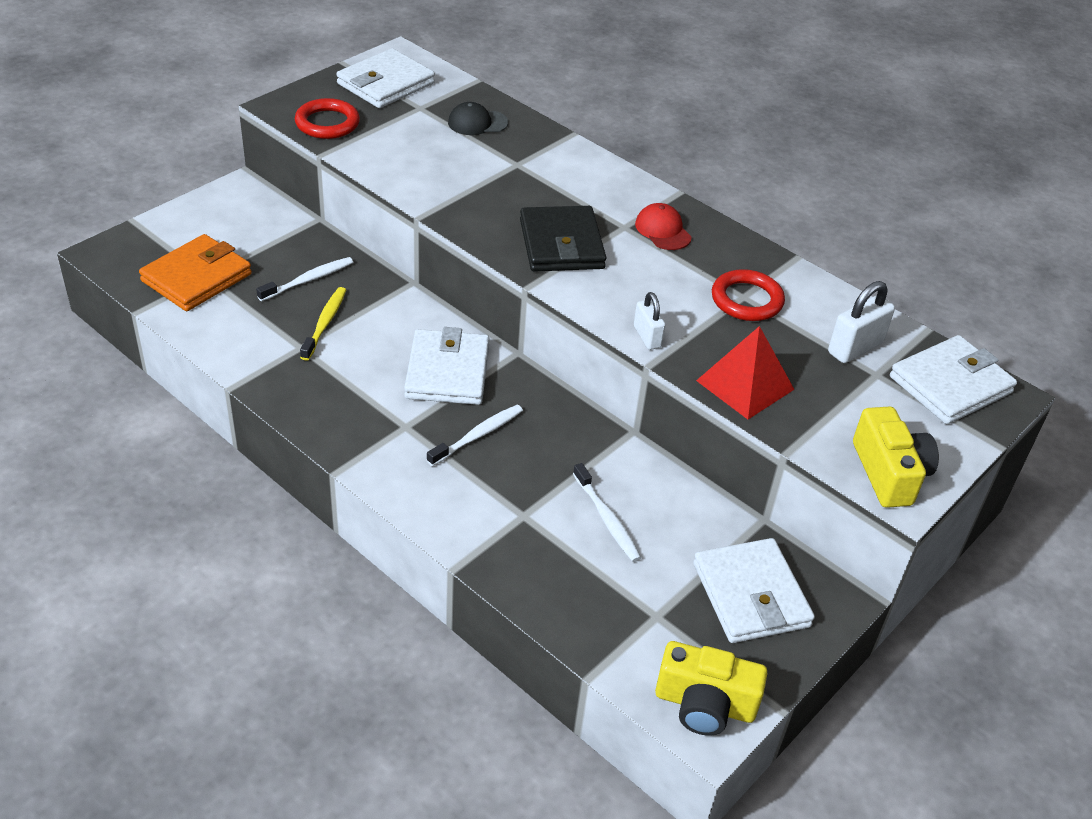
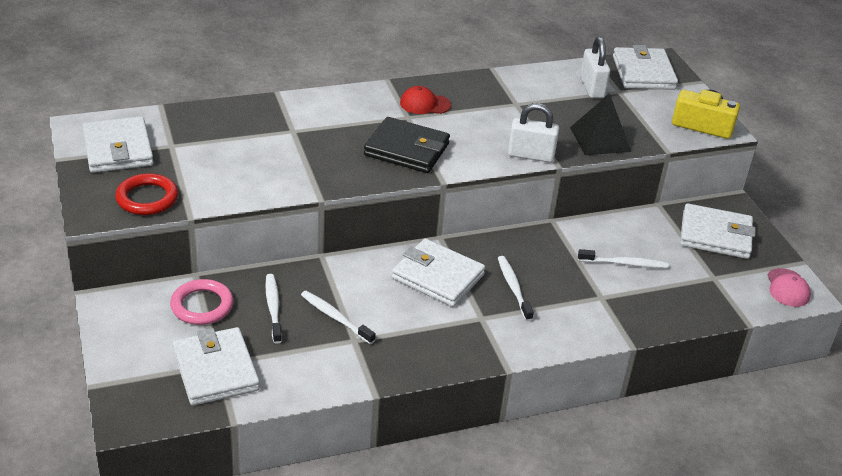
camera: 60 degrees left, 5 degrees down
(197, 277) = (216, 370): orange wallet -> white wallet
(278, 238) = (202, 306): none -> pink ring
(325, 323) = (335, 317): yellow toothbrush -> white toothbrush
(477, 123) = (221, 127): black cap -> none
(647, 337) = (531, 155): white padlock -> white padlock, size x1.54
(705, 704) = (787, 288): yellow camera -> pink cap
(745, 385) = (600, 139): red pyramid -> black pyramid
(747, 300) = (521, 104): red ring -> none

